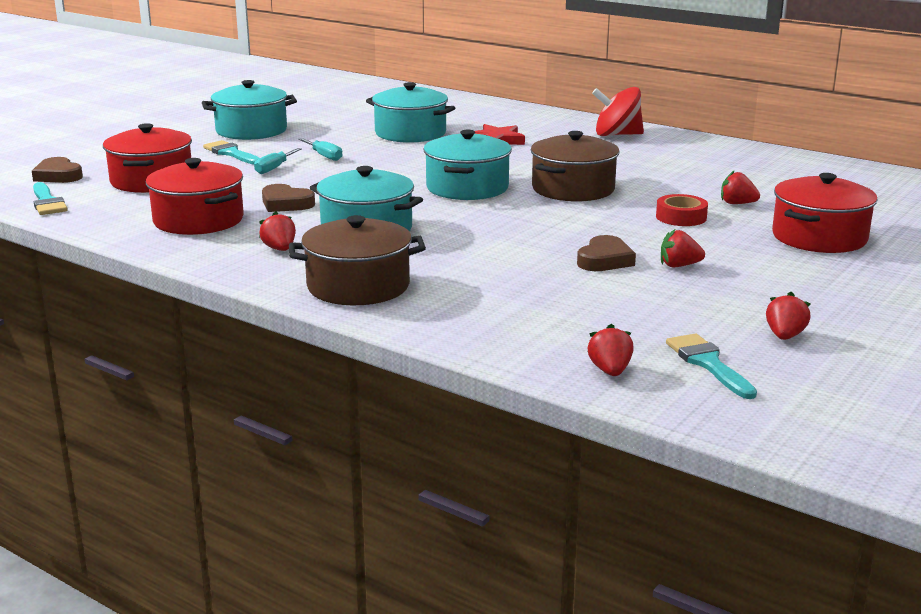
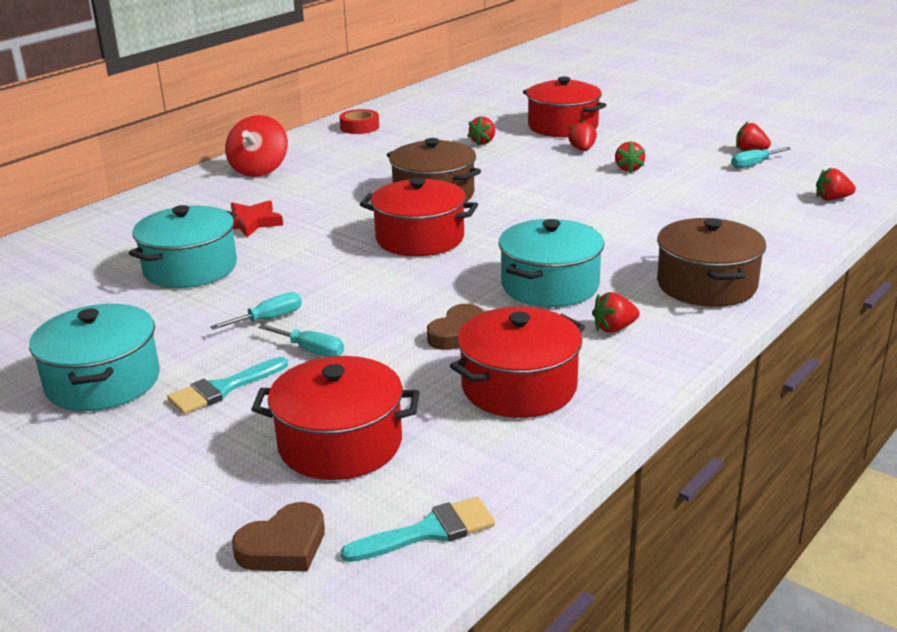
camera: 85 degrees left, 5 degrees up
(467, 188) = (420, 238): turquoise pot -> red pot
(605, 260) = (620, 191): brown heart -> none
(681, 217) = (516, 161): red tape -> red tape (359, 127)
(708, 363) = (804, 172): turquoise brush -> none
(727, 334) = (753, 164): none -> turquoise screwdriver
(736, 245) = (582, 150): none -> red strawberry

